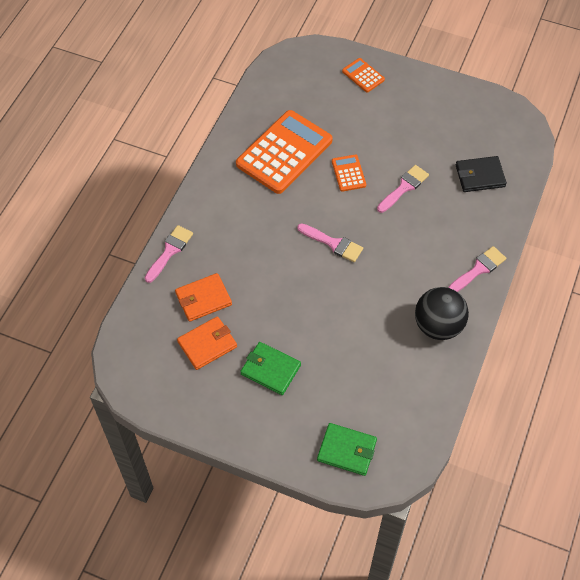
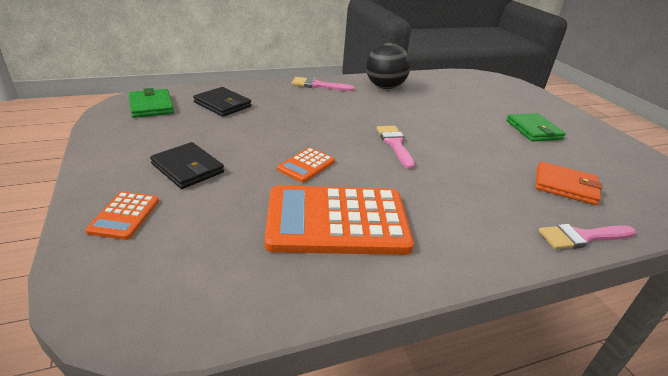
camera: 135 degrees left, 25 degrees down
(207, 344) = (583, 164): orange wallet -> none
(346, 450) = (511, 90): green wallet -> green wallet (151, 106)
(392, 116) = (187, 168): none -> black wallet
(404, 187) = (282, 132): pink brush -> none

